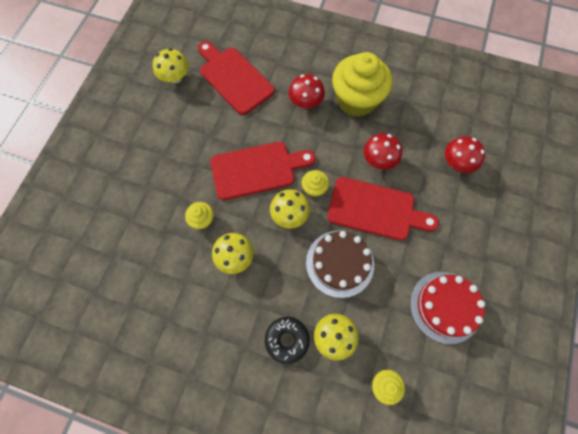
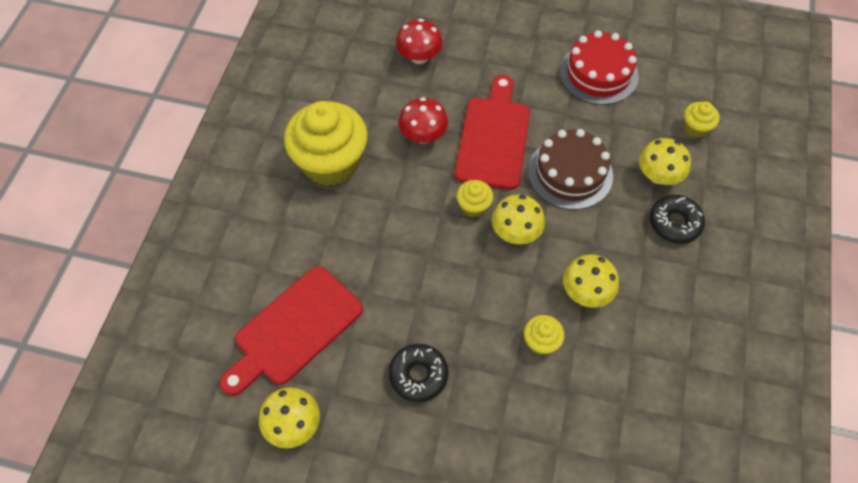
camera: 95 degrees left, 10 degrees down
(192, 143) = (418, 375): none -> black donut
(257, 170) = (454, 278): red cutting board -> none
(306, 102) = (336, 225): red mushroom -> none

